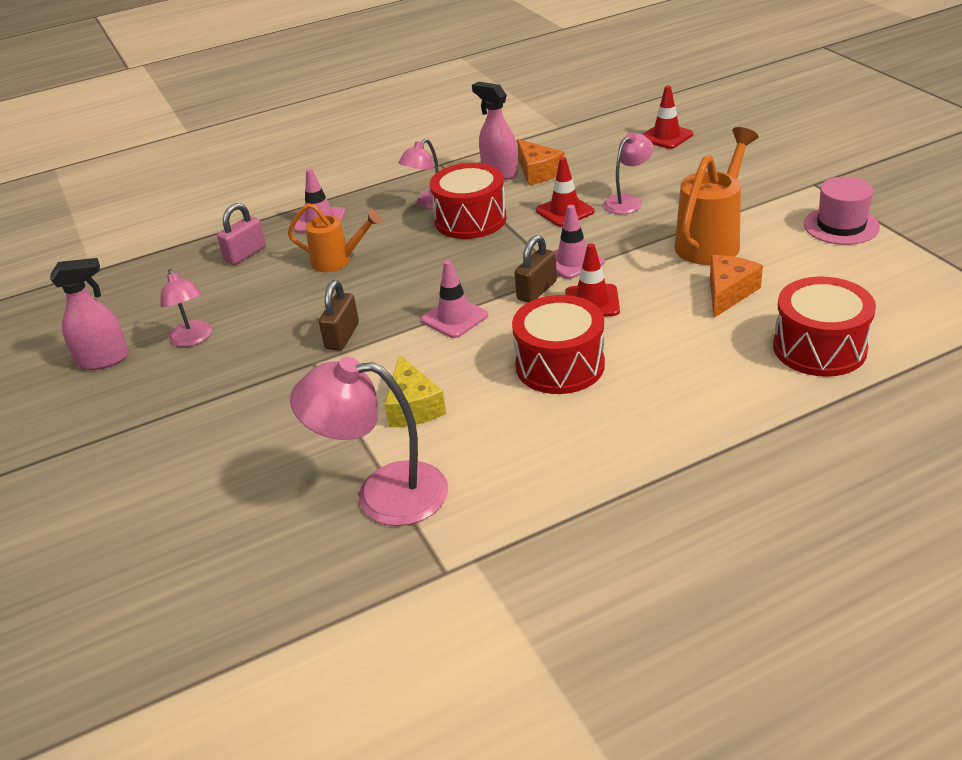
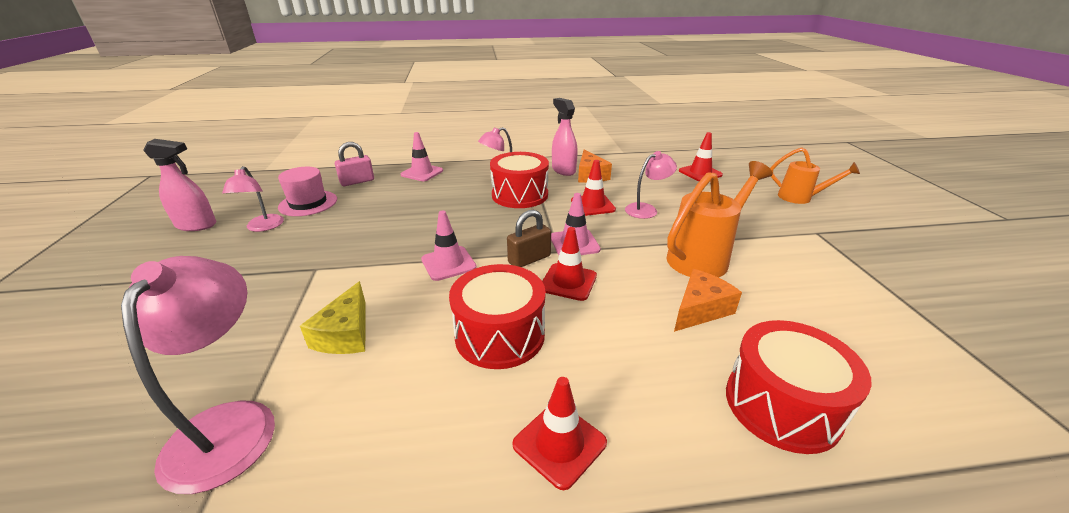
camera: 15 degrees right, 5 degrees down
(338, 261) = (407, 200): orange watering can -> orange watering can (800, 198)
(342, 336) = (356, 254): brown padlock -> none
(383, 494) = (229, 424): pink lamp -> pink lamp turned 60 degrees clockwise
(663, 422) = (559, 443): none -> red traffic cone
(841, 226) = (836, 275): pink hat -> pink hat (308, 203)

